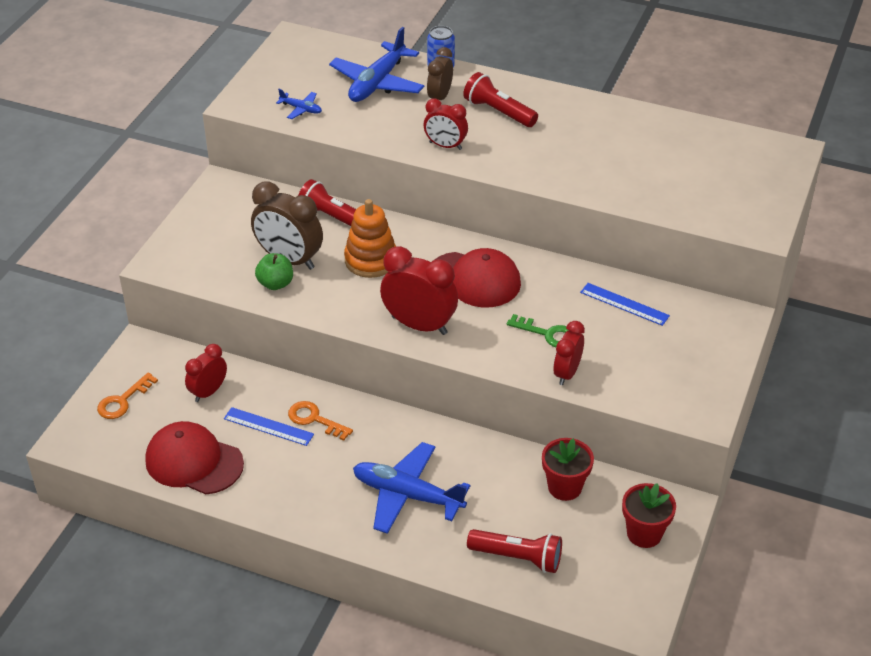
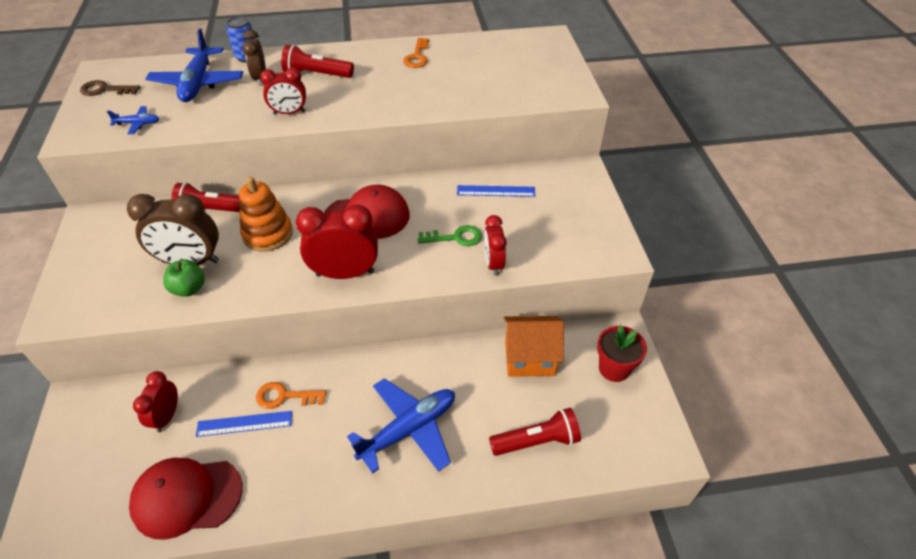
camera: 30 degrees left, 5 degrees up
(123, 401) = (79, 467): orange key -> orange key (417, 57)
(289, 61) = (105, 90): none -> brown key
(407, 495) = (409, 429): blue plane -> blue plane turned 150 degrees clockwise
(564, 487) = (529, 358): red flower pot -> orange house

